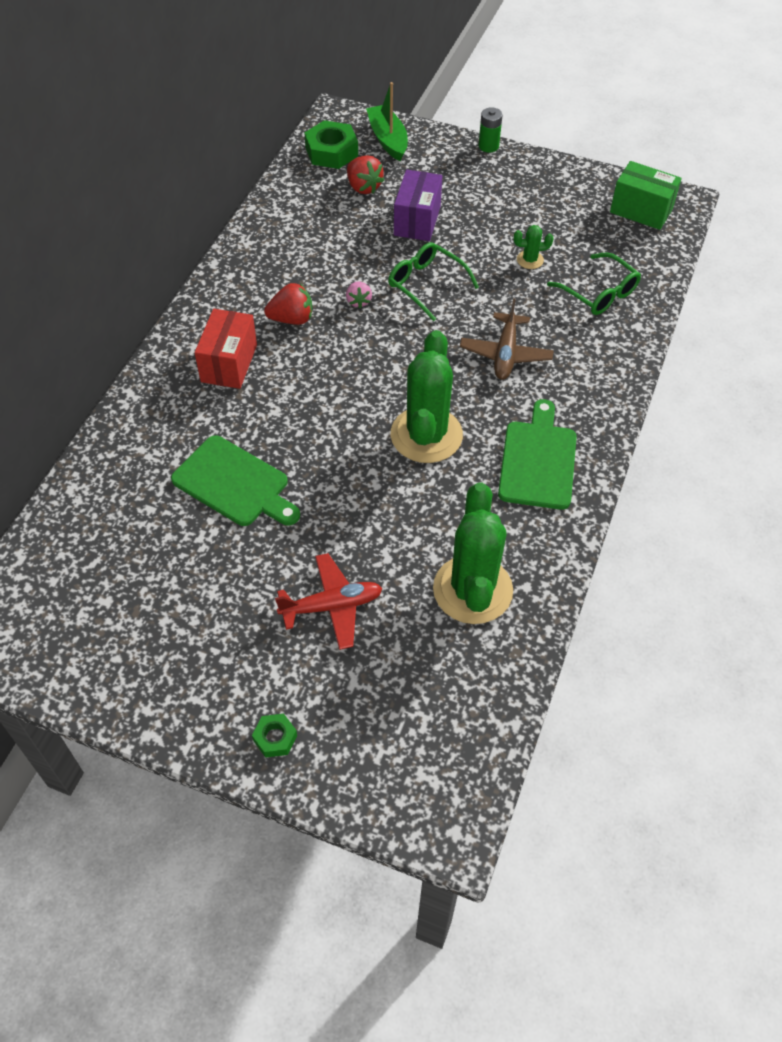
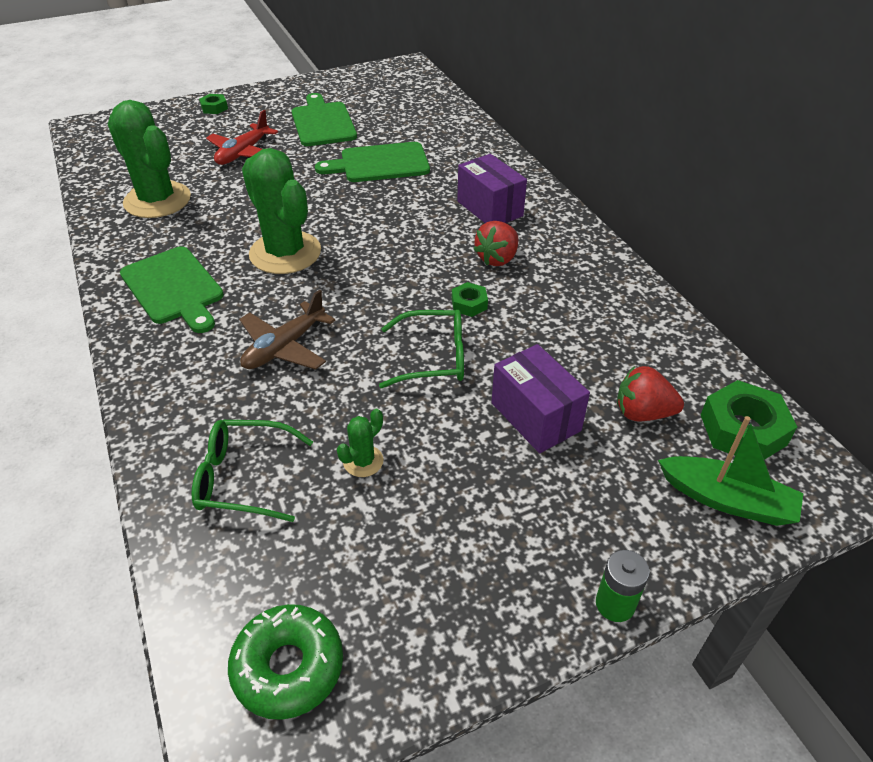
camera: 135 degrees right, 10 degrees down
(202, 597) = (323, 122): none -> green cutting board
(229, 363) = (490, 208): red box -> purple box
(358, 301) = (469, 304): pink strawberry -> green nut
(505, 354) = (285, 347): brown plane -> brown plane turned 105 degrees counterclockwise
(641, 210) = (288, 667): green box -> green donut

